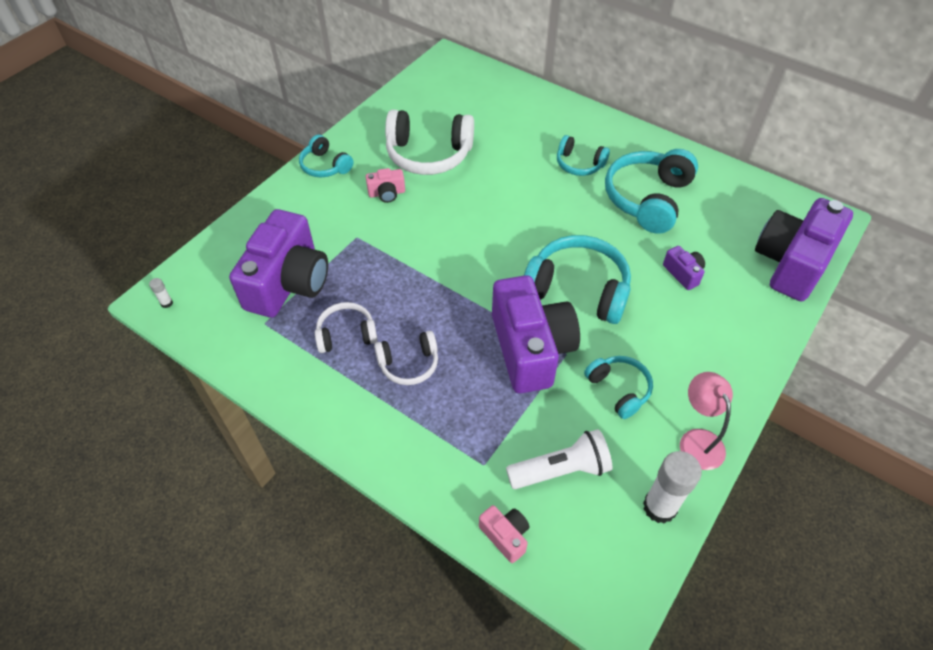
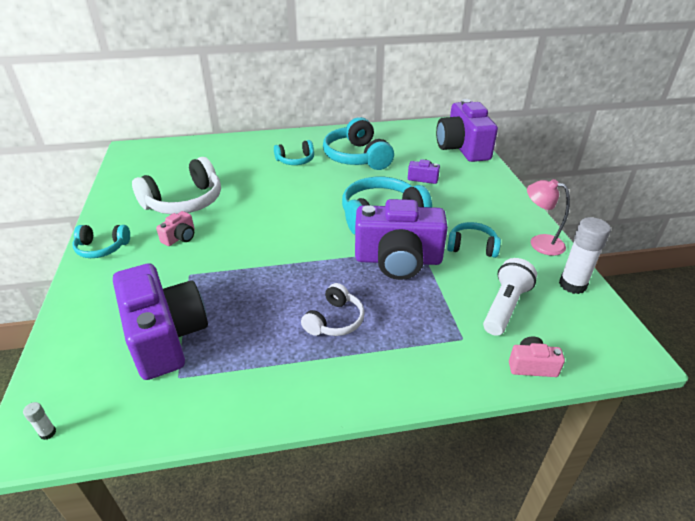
camera: 45 degrees left, 15 degrees down
(346, 334) = (263, 335): white headphones -> none
(530, 348) = (398, 260): purple camera -> purple camera turned 150 degrees clockwise

